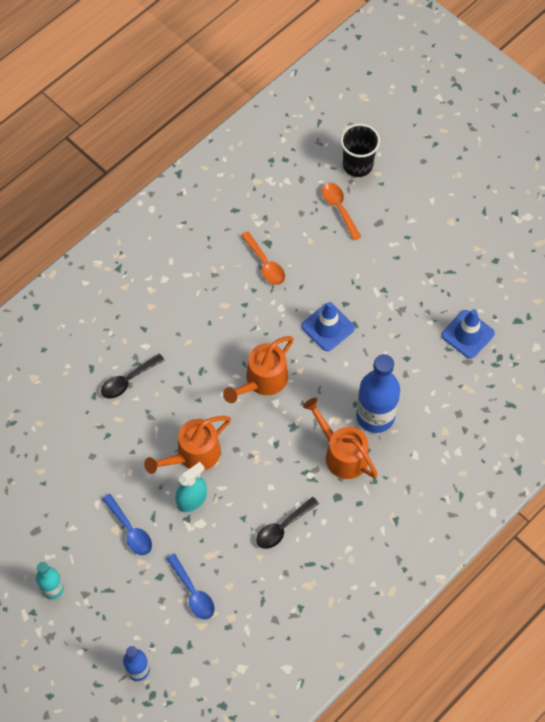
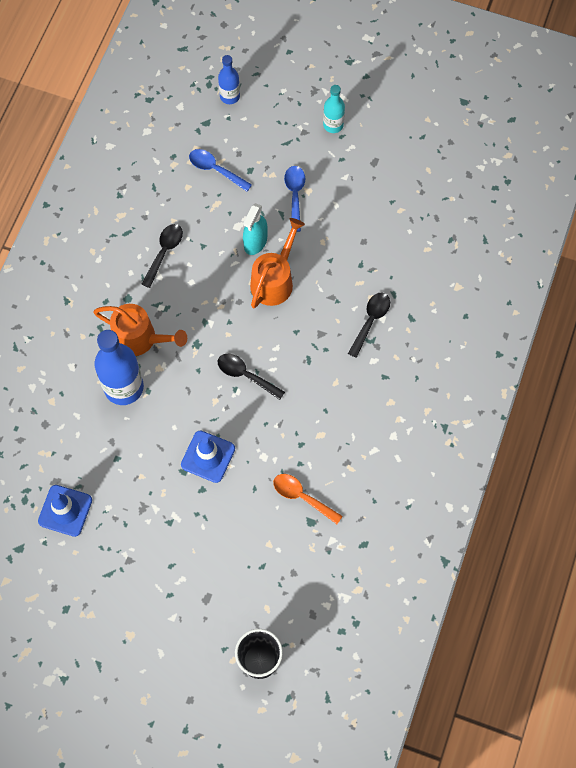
camera: 155 degrees right, 5 degrees up
(130, 530) = (295, 195): blue spoon -> blue spoon turned 60 degrees clockwise
(262, 380) = (245, 375): orange watering can -> black spoon
(339, 208) = (256, 596): orange spoon -> none

